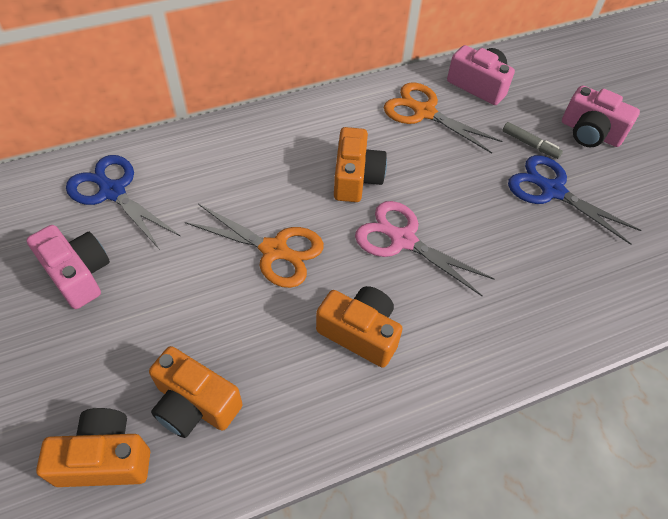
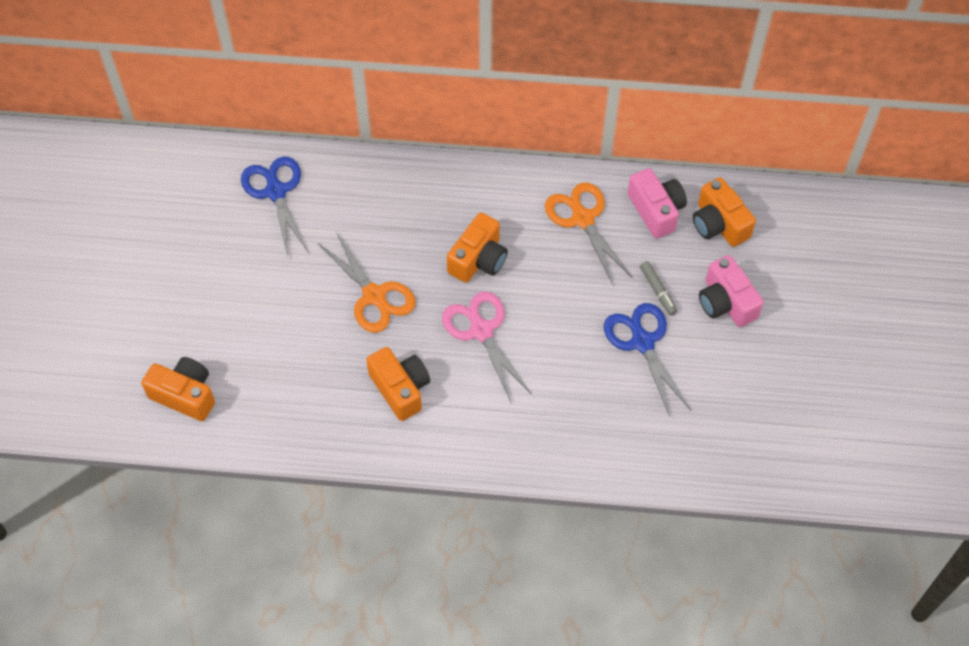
camera: 30 degrees right, 5 degrees up
(78, 274) = (221, 254): pink camera -> none
(195, 404) = (258, 386): orange camera -> orange camera (719, 224)

